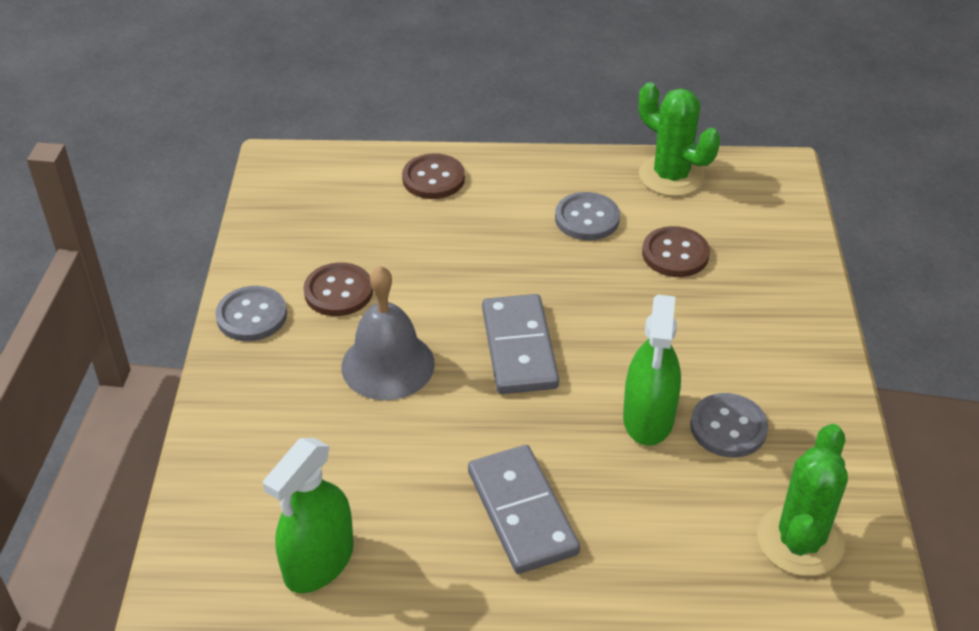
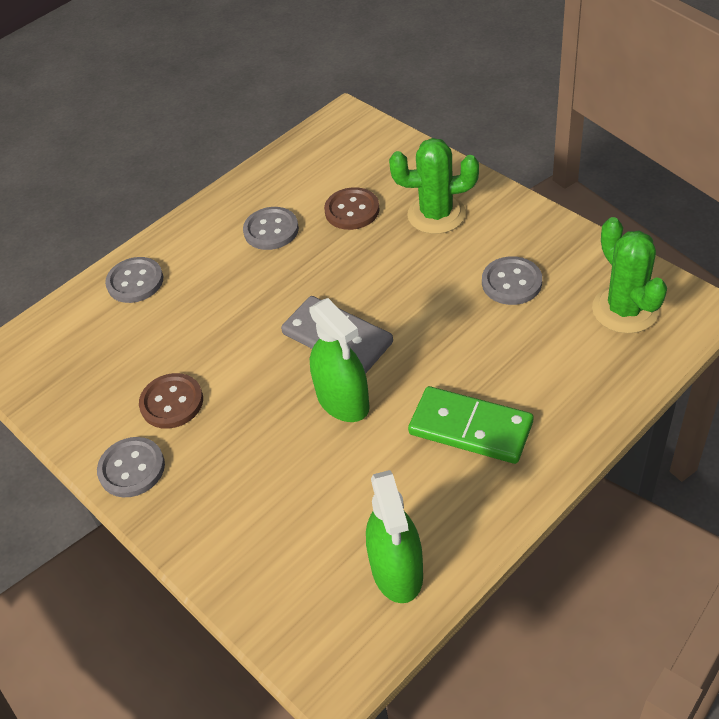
camera: 40 degrees left, 5 degrees up
(388, 365) = (270, 418): grey bell -> none
(433, 178) = (135, 282): brown button -> grey button
(522, 512) = (470, 428): grey domino -> green domino
(648, 418) = (464, 314): green spray bottle -> green spray bottle (343, 400)
(671, 176) = (287, 167): green cactus -> green cactus (436, 214)

